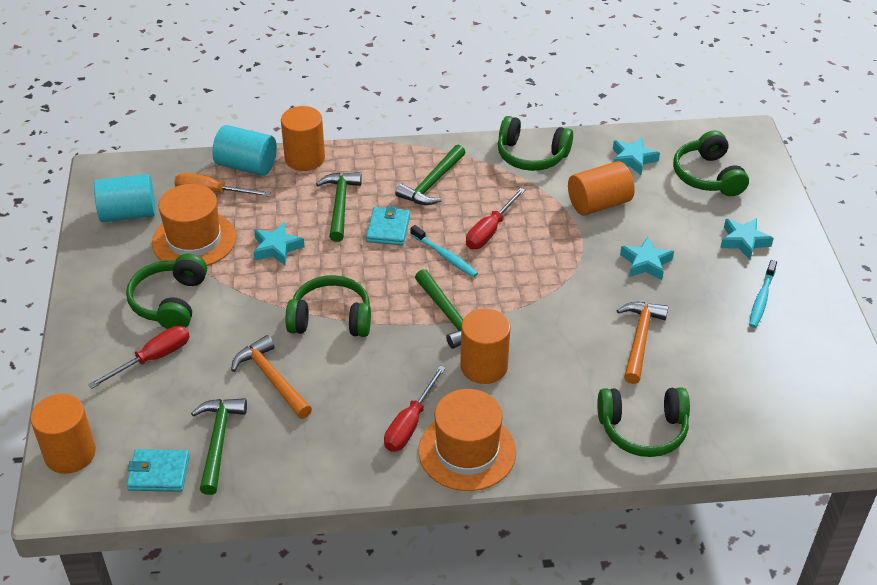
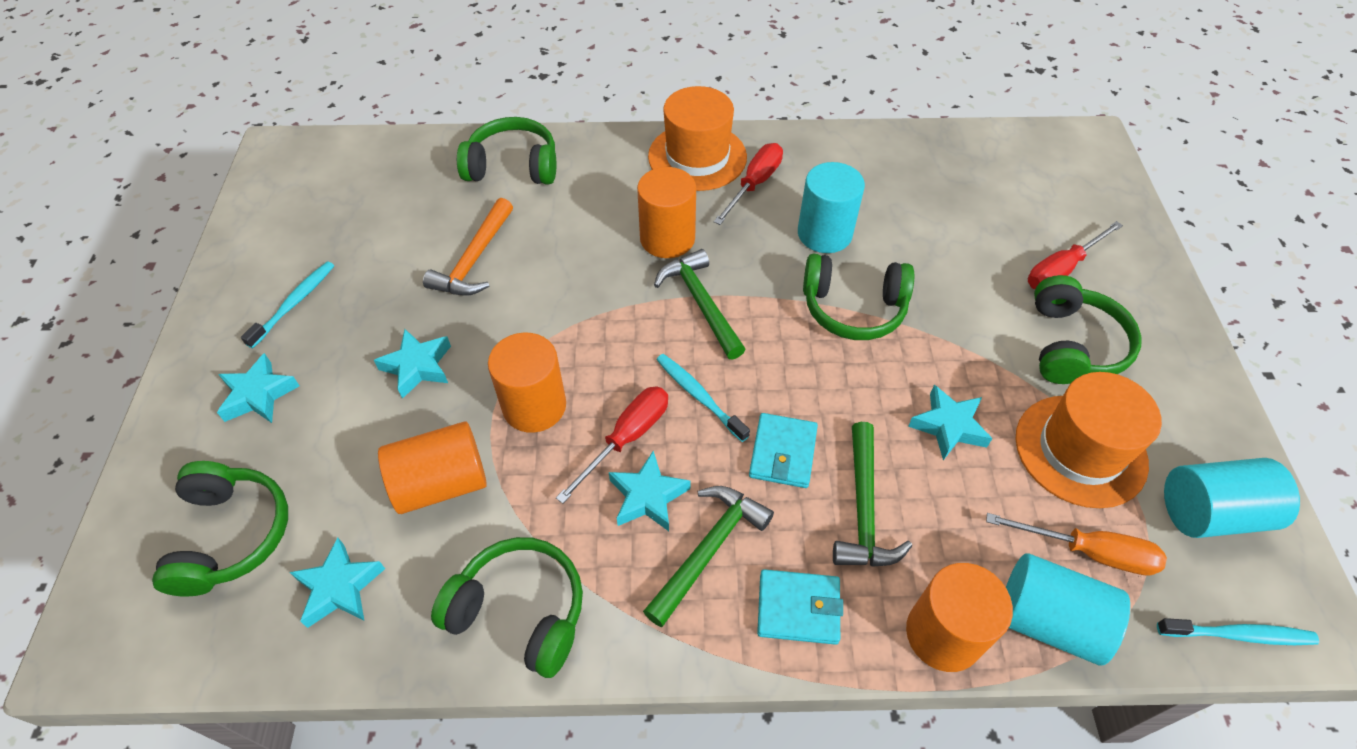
camera: 175 degrees left, 10 degrees up
(70, 454) = (1103, 176): orange cylinder -> orange cylinder (534, 406)
(146, 166) = (1238, 635): none -> turquoise toothbrush
(159, 473) = (1004, 154): turquoise wallet -> turquoise wallet (798, 609)
(218, 441) = (953, 178): green hammer -> none
(271, 379) = (912, 238): orange hammer -> none
(348, 378) = (824, 233): none -> turquoise cylinder
(471, 204) = (648, 496): none -> turquoise star

